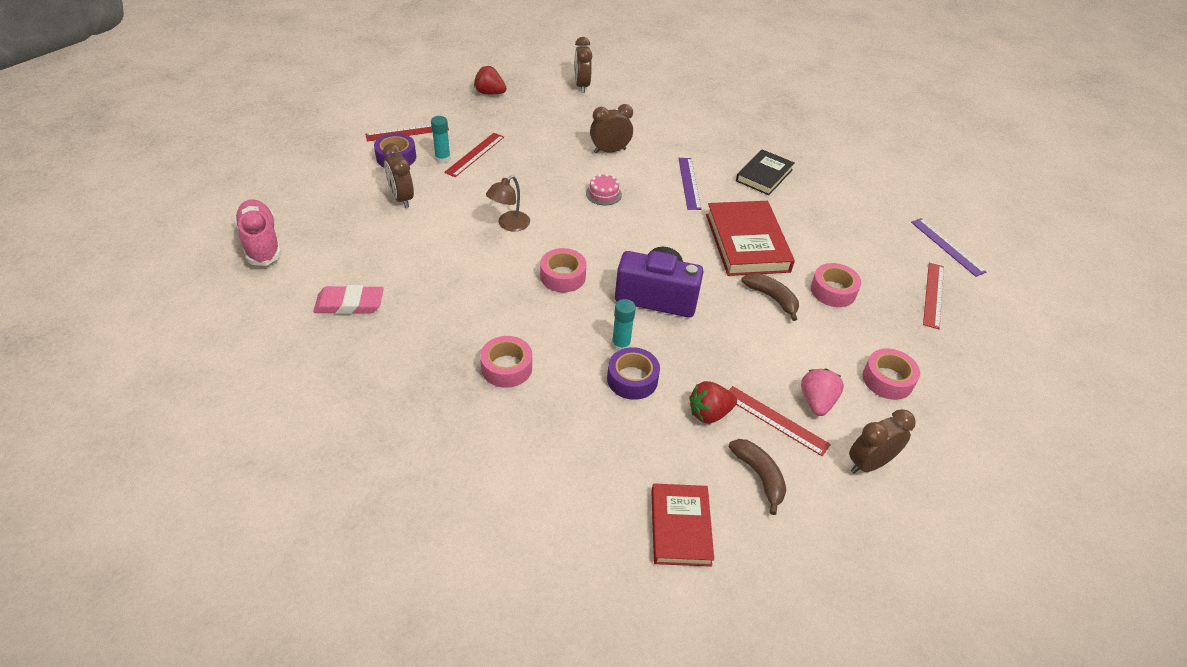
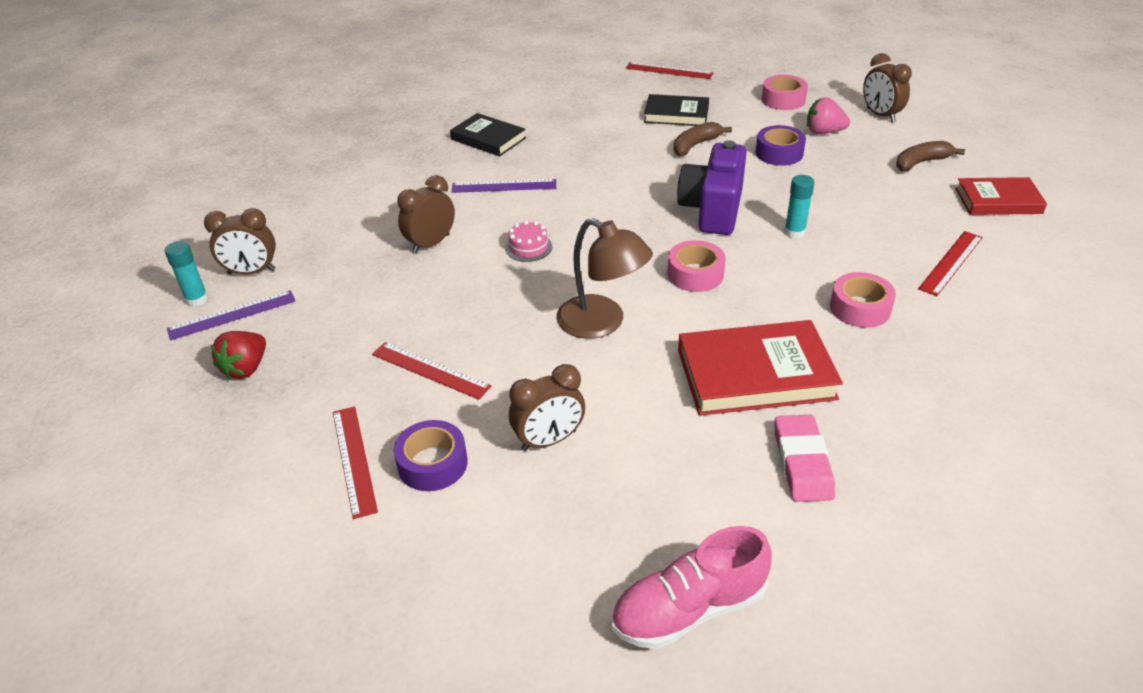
camera: 85 degrees left, 5 degrees down
(443, 159) = (440, 405): turquoise glue stick -> turquoise glue stick (197, 299)
(509, 225) = (602, 323): brown lamp -> brown lamp, size x1.52
(610, 151) = (431, 244): brown clock -> brown clock turned 60 degrees clockwise
(632, 379) = (840, 225): purple tape -> purple tape (779, 153)
(709, 413) = (863, 183): red strawberry -> none
(747, 242) = (611, 154): red book -> red book (755, 374)
(775, 420) = (854, 152): red ruler -> red ruler (951, 262)
(833, 291) = (676, 114): pink tape -> black book
(947, 246) = (600, 58): purple ruler -> purple ruler (232, 315)

